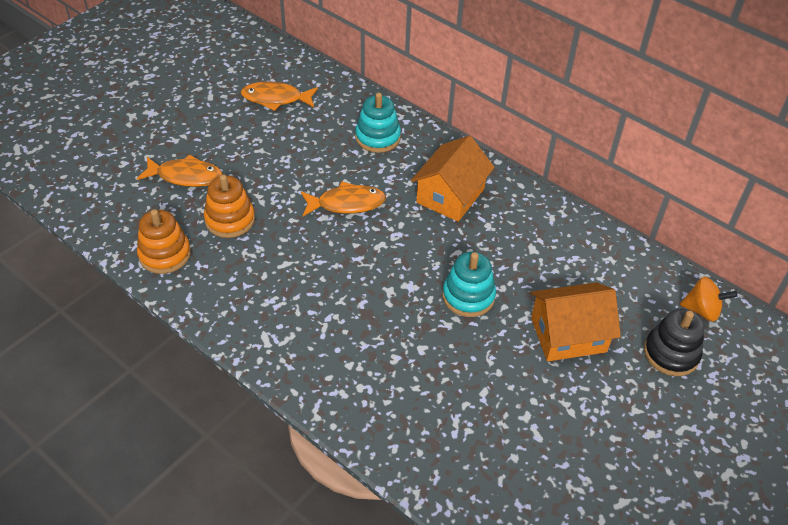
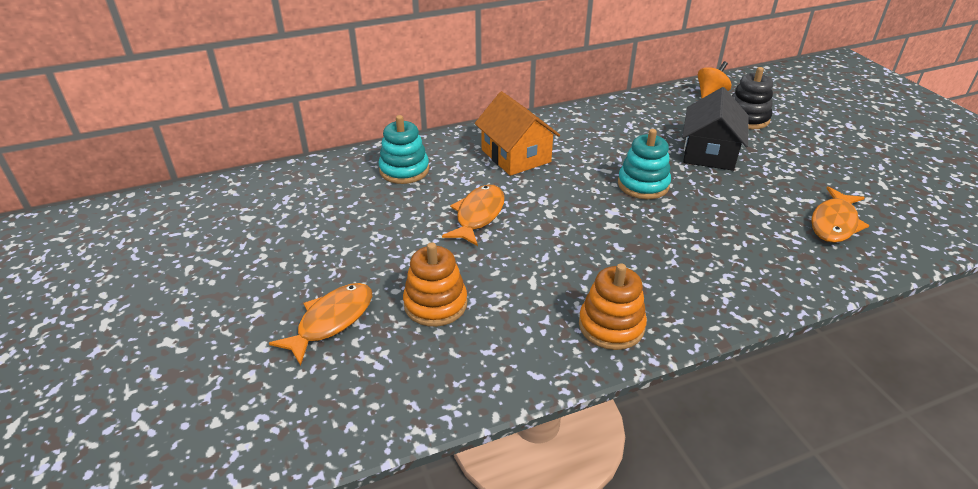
camera: 60 degrees left, 10 degrees down
(165, 254) = (450, 377): orange stacking toy -> orange stacking toy (611, 325)
(276, 99) = (277, 215): orange fish -> orange fish (834, 223)
(568, 335) = (709, 152): orange house -> black house

